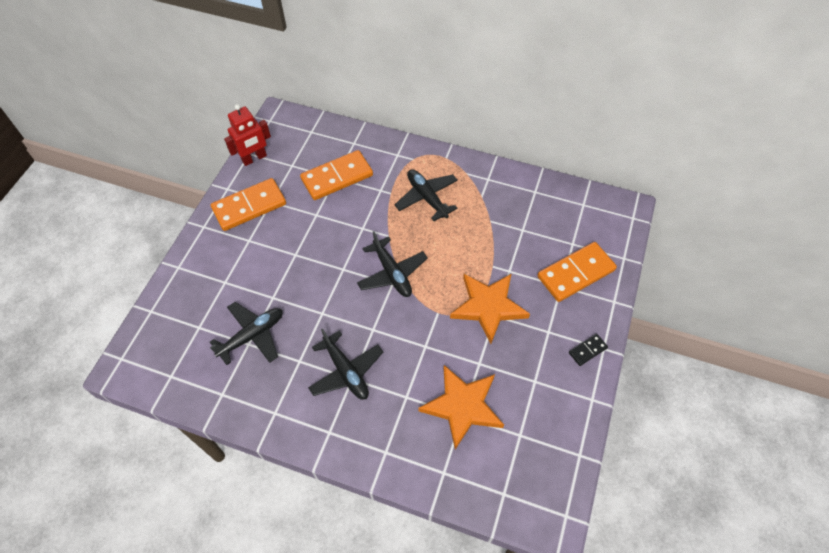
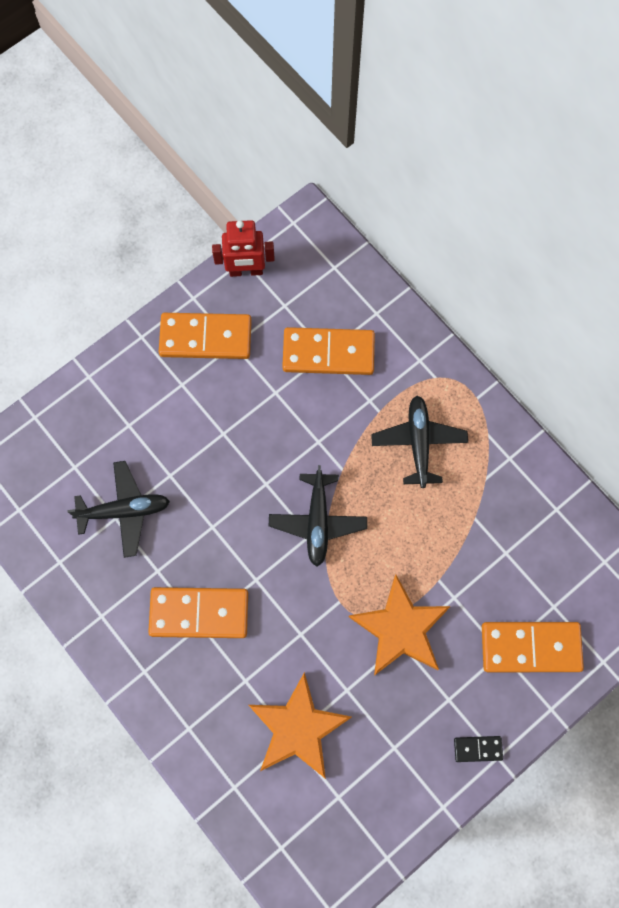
camera: 30 degrees right, 15 degrees up
(346, 371) = (199, 613): black plane -> orange domino

